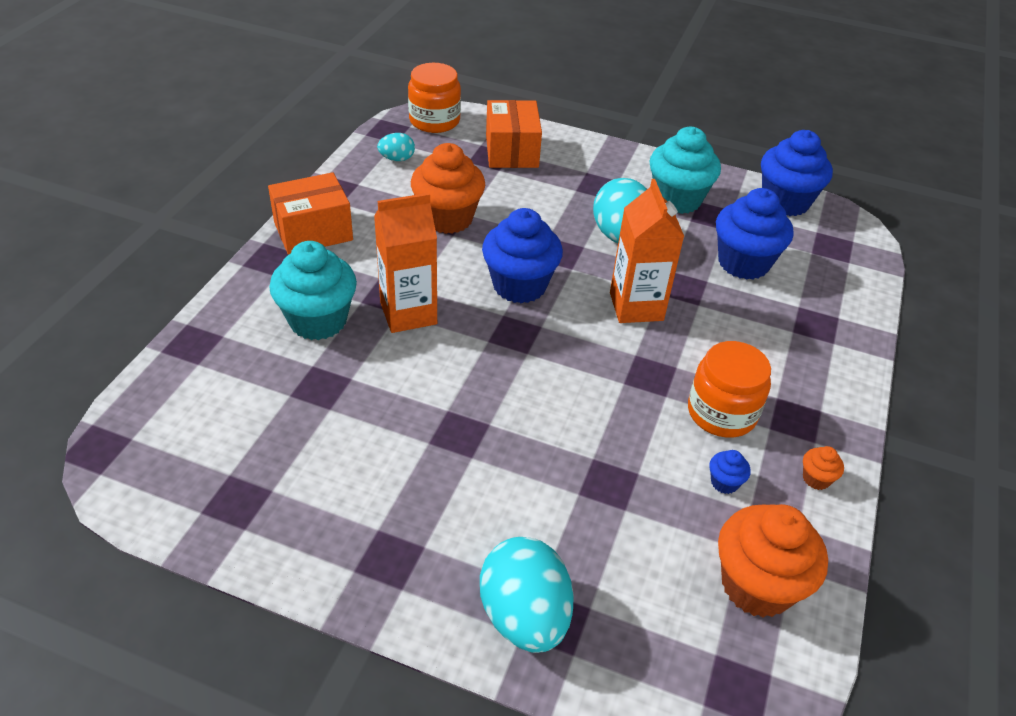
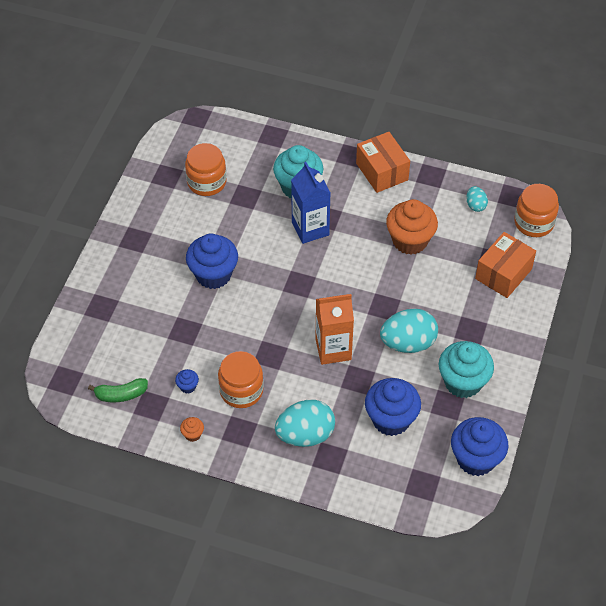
camera: 90 degrees right, 10 degrees up
(272, 439) = (206, 182): none -> orange jar
(408, 313) = (310, 229): orange carton -> blue carton
(512, 151) = (503, 274): orange box -> orange box turned 45 degrees counterclockwise
(519, 285) = (345, 284): blue cupcake -> blue cupcake (213, 274)
(524, 616) = (104, 294): turquoise egg -> turquoise egg (305, 435)
(756, 585) = (121, 394): orange cupcake -> green banana

